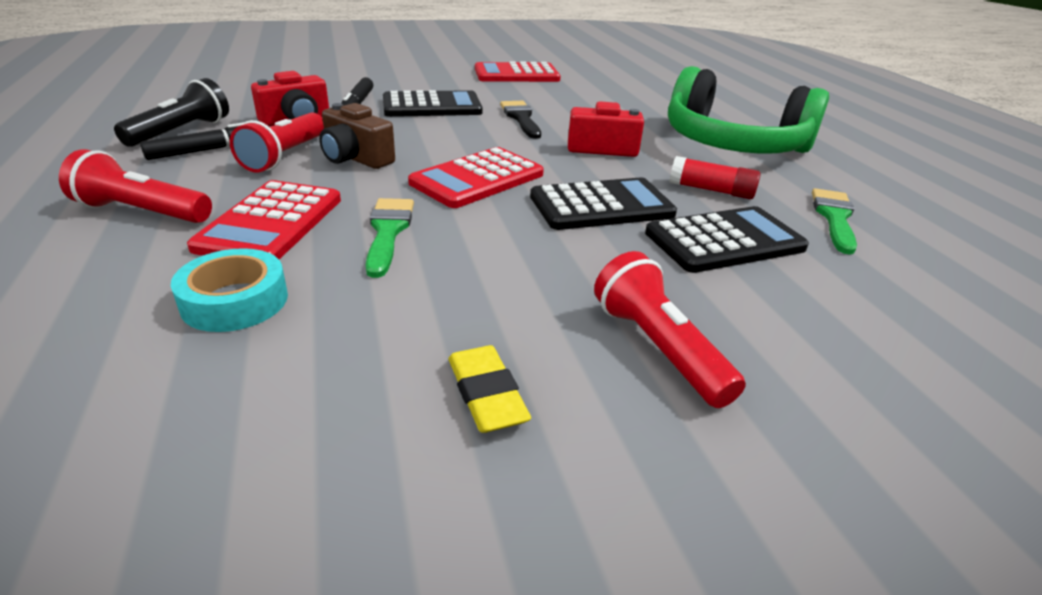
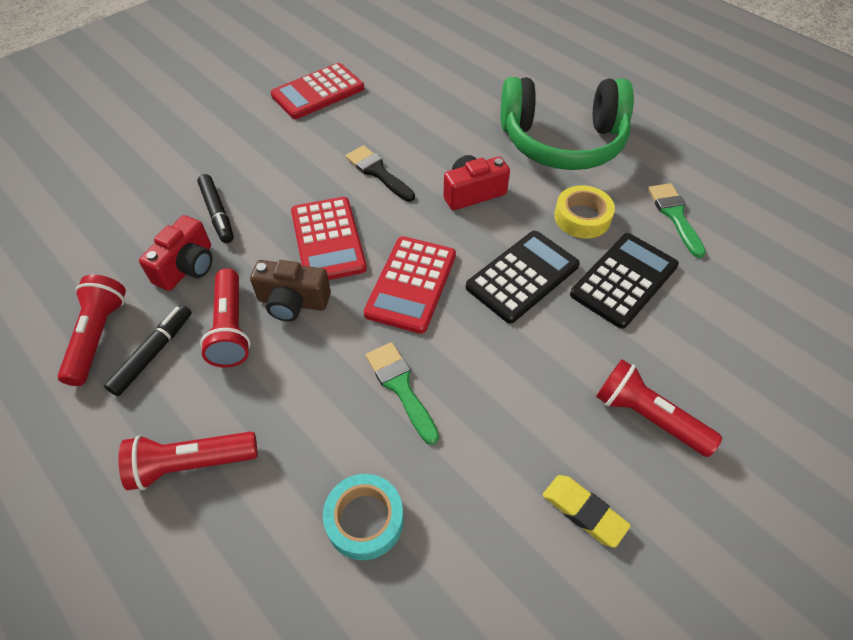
camera: 25 degrees left, 20 degrees up
(181, 132) = (98, 336): black flashlight -> red flashlight
(271, 223) = (306, 423): red calculator -> red calculator (328, 240)
(432, 106) = (287, 186): black calculator -> none
(711, 190) = (582, 217): red glue stick -> yellow tape

